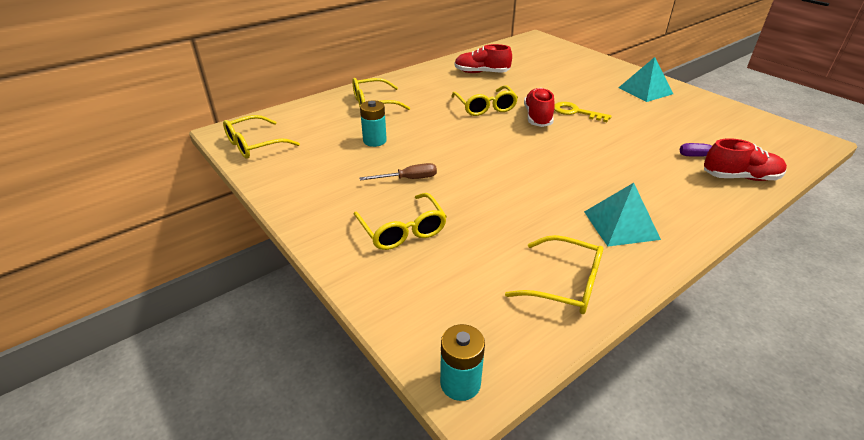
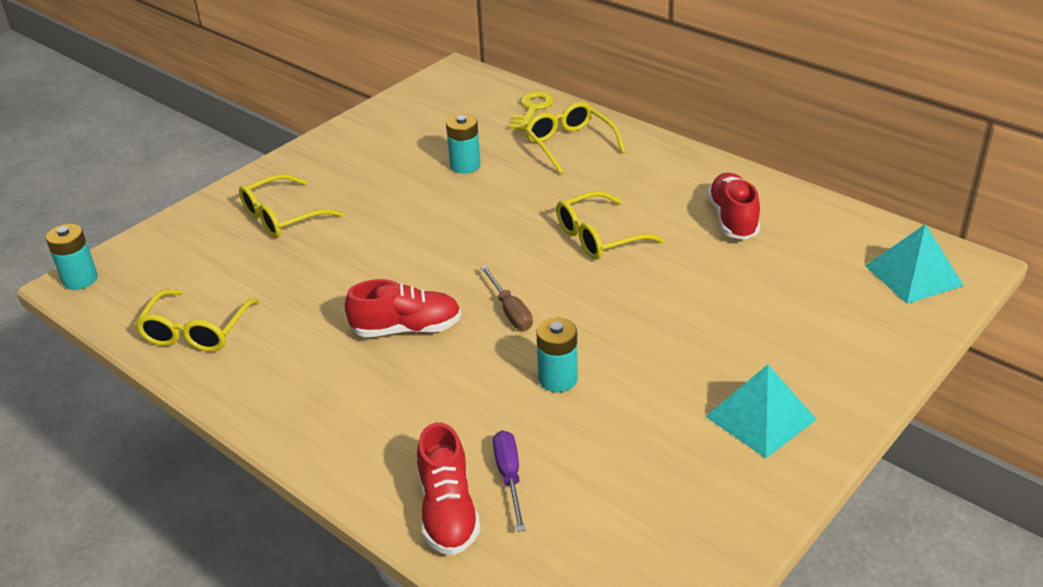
camera: 80 degrees right, 0 degrees up
(255, 145) = (433, 95): yellow glasses -> none
(408, 179) = (381, 204): brown screwdriver -> brown screwdriver (510, 311)
(537, 117) = (584, 290): red shoe -> red shoe (406, 329)
(576, 112) = (620, 329): yellow key -> yellow key (532, 109)
(620, 134) = (558, 379): none -> turquoise battery
(621, 225) = (304, 374): turquoise pyramid -> turquoise pyramid (913, 275)

